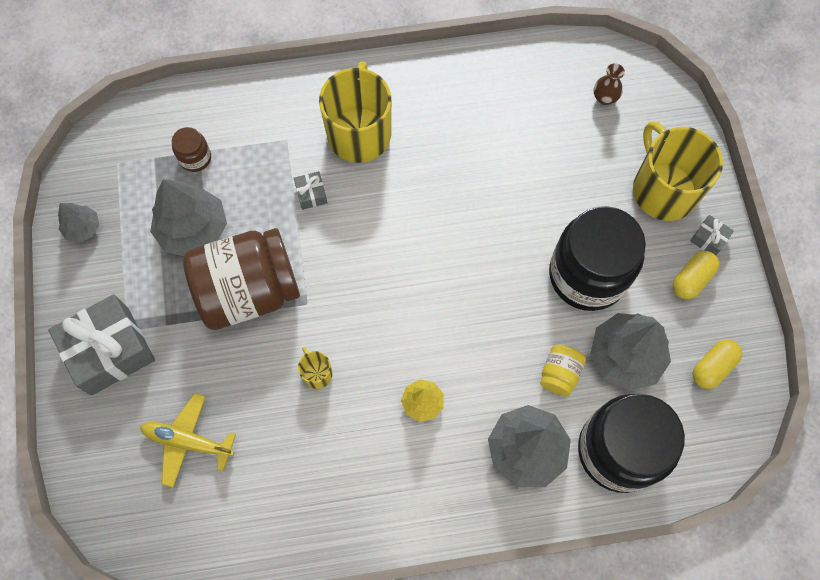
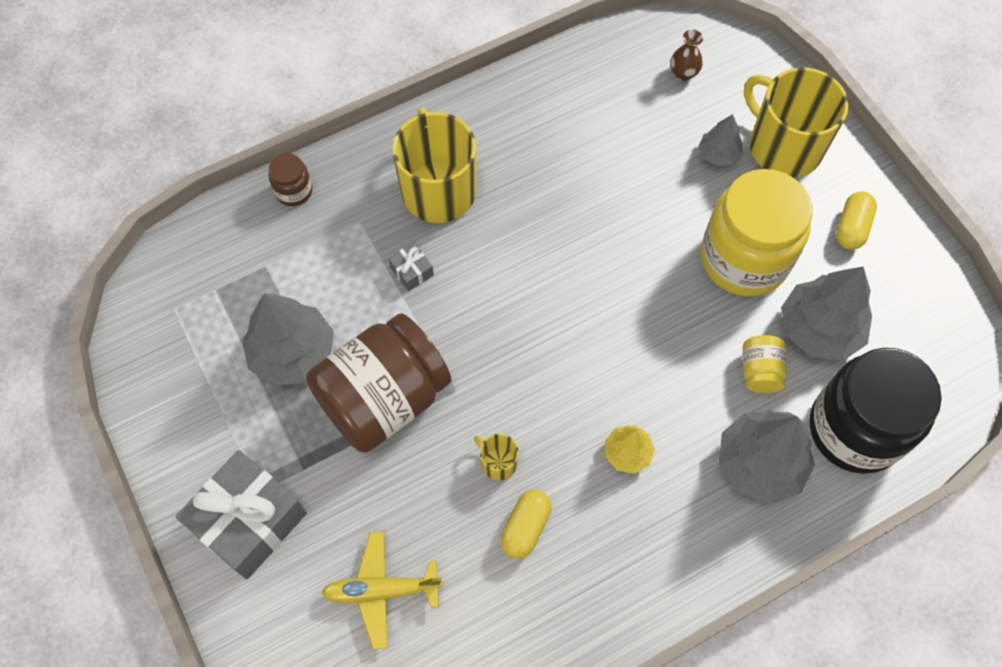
camera: 20 degrees left, 5 degrees down
(82, 228) = (161, 394): grey tree -> grey tree (718, 154)
(195, 158) = (264, 275): brown jar -> brown jar (294, 191)
(587, 275) = (744, 258): black jar -> yellow jar
(708, 239) = (850, 181): grey gift -> none
(712, 367) = (912, 309): yellow capsule -> yellow capsule (525, 527)

